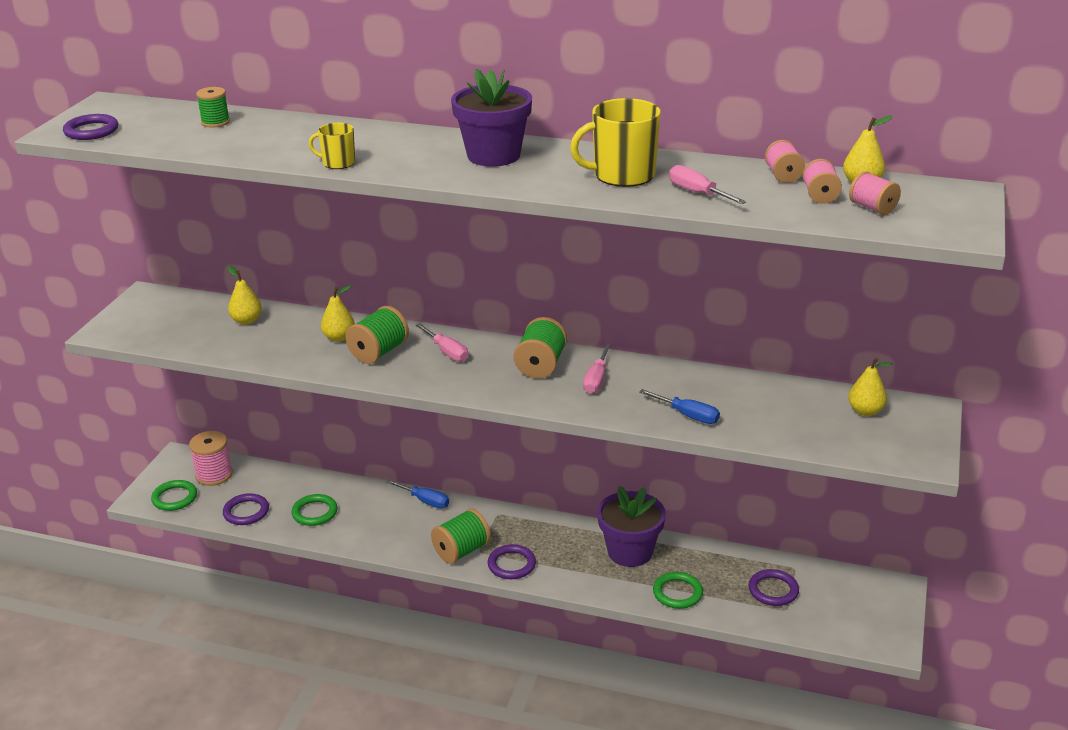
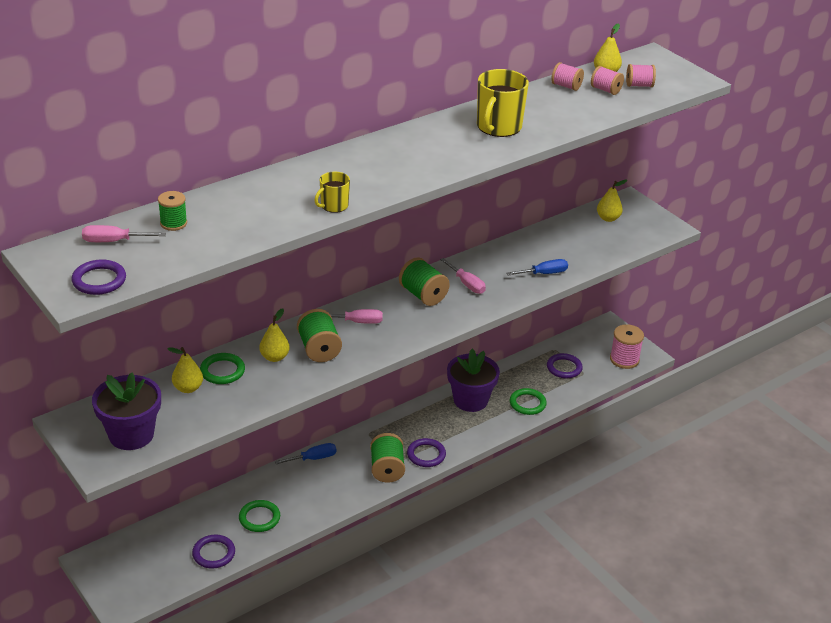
camera: 55 degrees left, 5 degrees up
(174, 498) = (144, 586): green ring -> green ring (222, 371)
(214, 475) = (142, 550): pink spool -> pink spool (624, 359)
(493, 156) = (406, 151): purple flower pot -> purple flower pot (131, 435)
(697, 193) = (555, 118): pink screwdriver -> pink screwdriver (114, 241)

